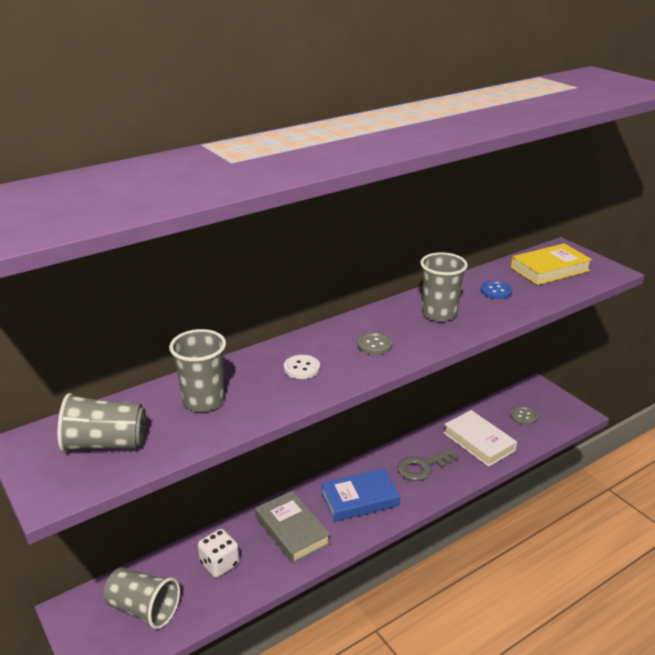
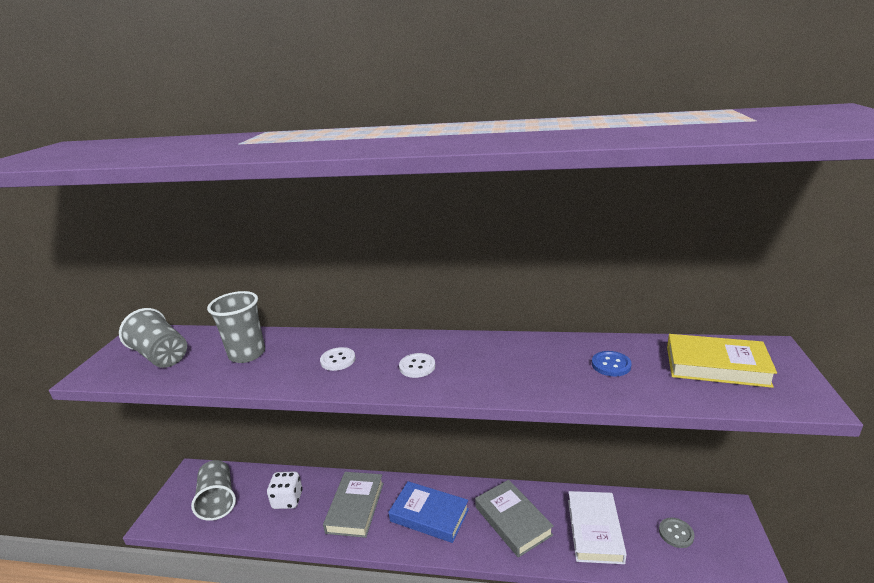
camera: 45 degrees right, 5 degrees down
(374, 345) = (417, 366): grey button -> white button
(423, 467) = (513, 521): grey key -> grey book
(439, 314) = (516, 363): grey cup -> none

